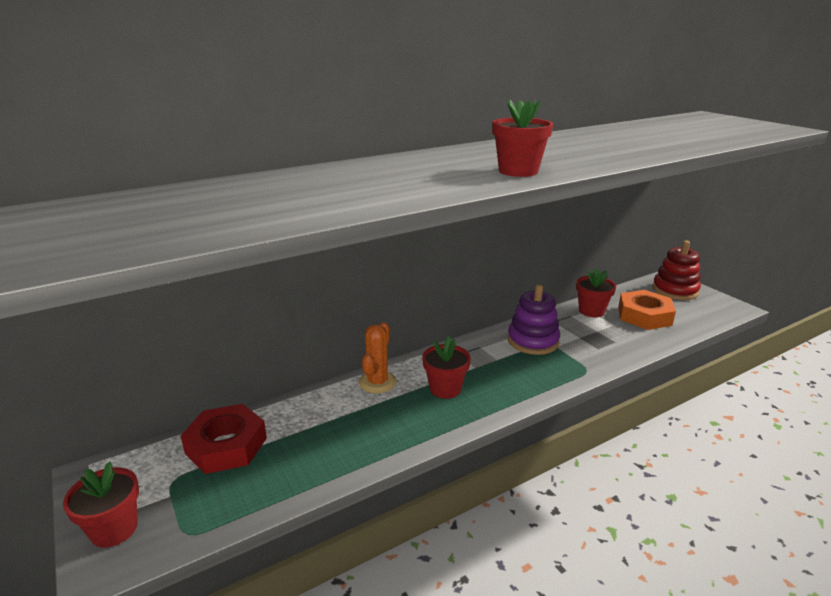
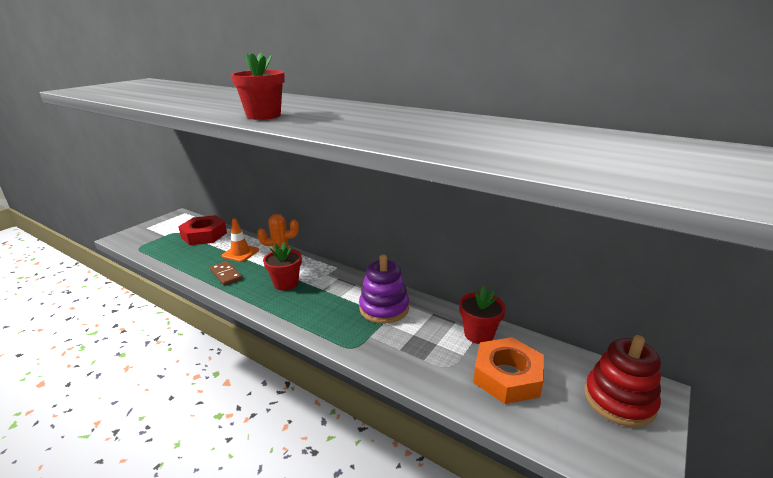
camera: 65 degrees right, 0 degrees up
(114, 529) = (142, 232): red flower pot -> none
(331, 414) = (240, 253): none -> orange traffic cone
(386, 434) = (226, 275): none -> brown domino

